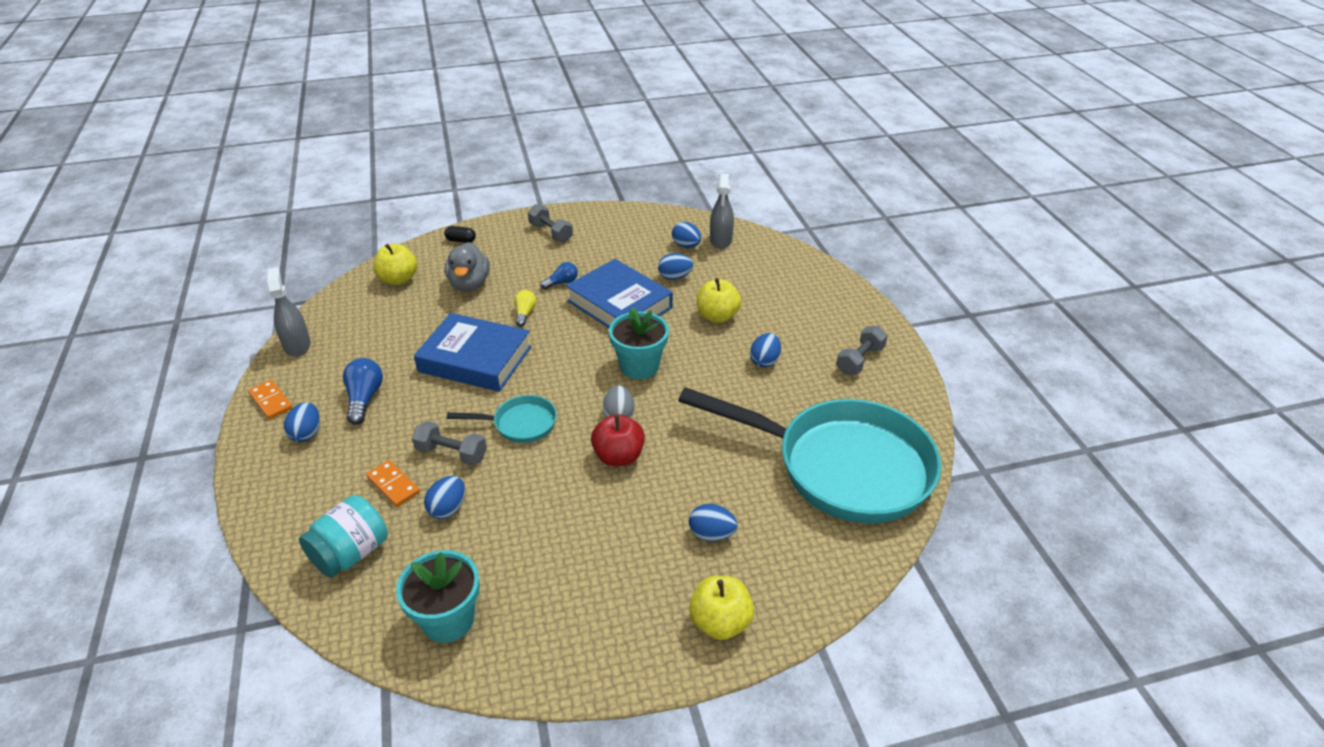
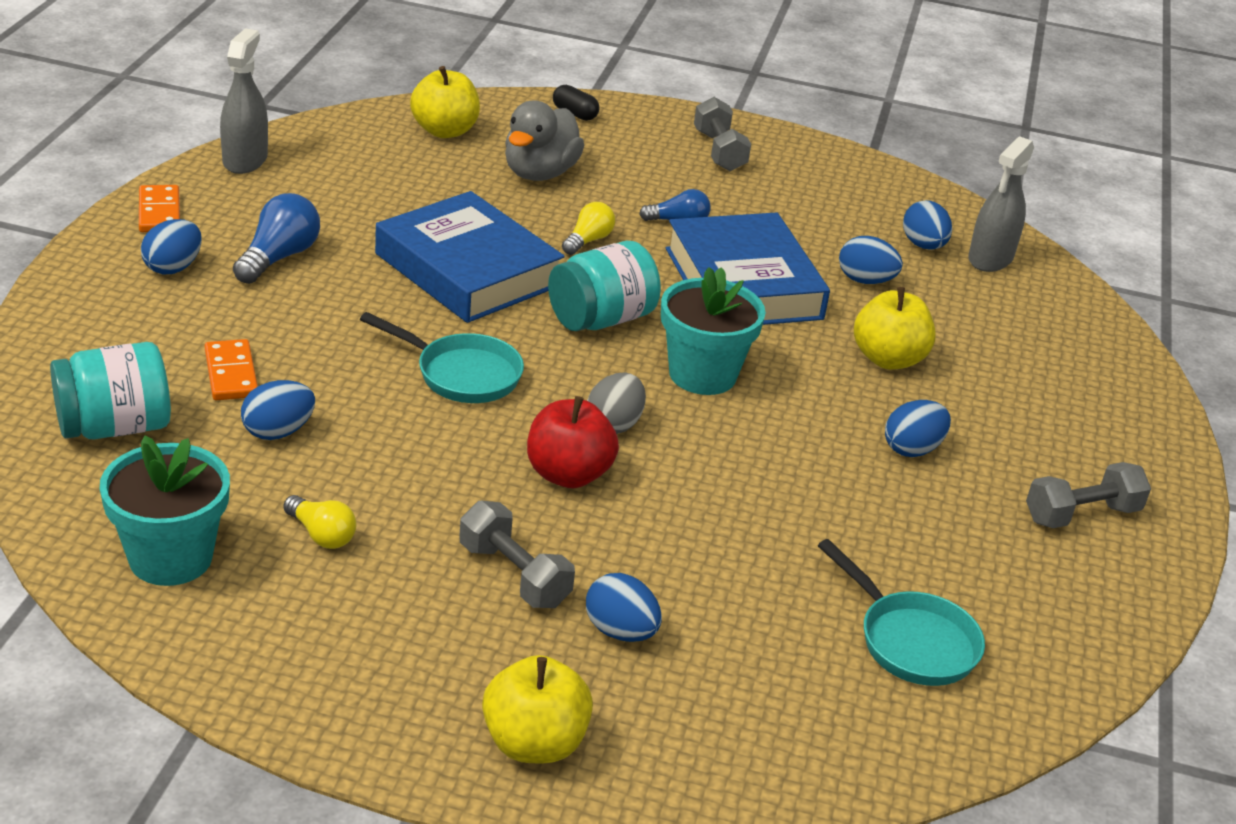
camera: 25 degrees right, 5 degrees down
(451, 453) = (338, 370): grey dumbbell -> grey dumbbell (514, 575)
(520, 560) = (321, 535): none -> yellow light bulb
(566, 357) = (601, 319): none -> turquoise jar
(841, 466) = (911, 641): turquoise pan -> turquoise pan, size x0.43

